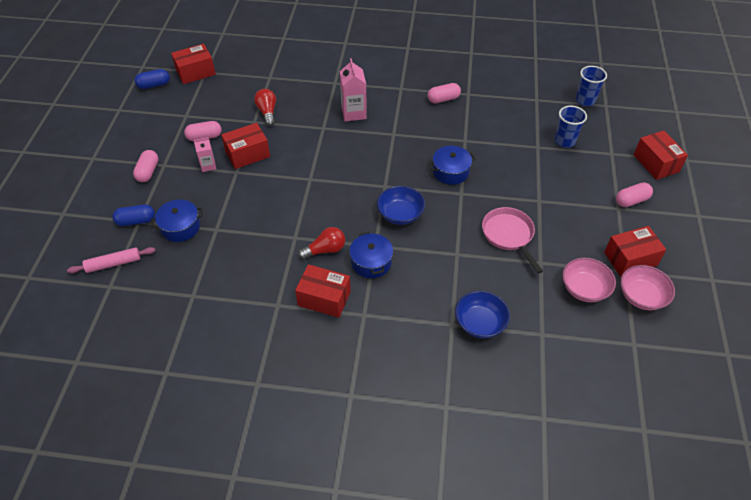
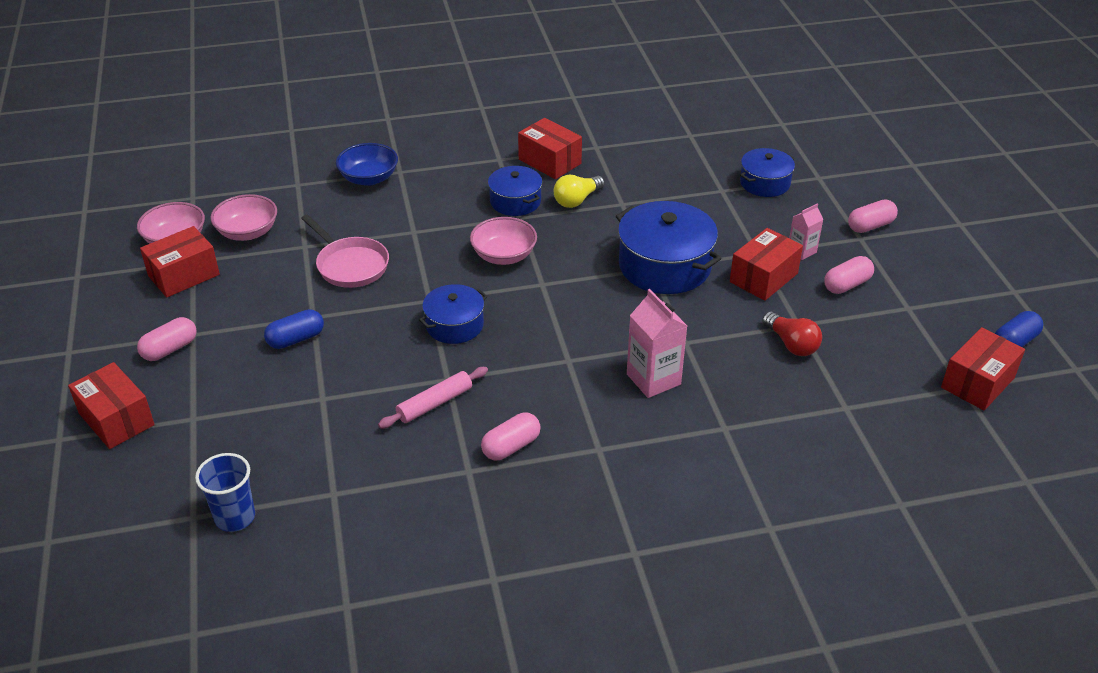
camera: 160 degrees right, 10 degrees down
(113, 264) = (800, 139): pink rolling pin -> pink rolling pin (435, 403)
(136, 221) = (822, 177): blue capsule -> blue capsule (296, 339)
(148, 172) = (870, 226): pink capsule -> pink capsule turned 75 degrees clockwise
(300, 178) = (664, 266): none -> blue pot
(324, 298) = (549, 161): red box -> red box turned 45 degrees clockwise
(325, 250) = (577, 200): red light bulb -> yellow light bulb
(400, 214) = (504, 255): blue bowl -> pink bowl
(565, 141) = (275, 420): blue cup -> none

